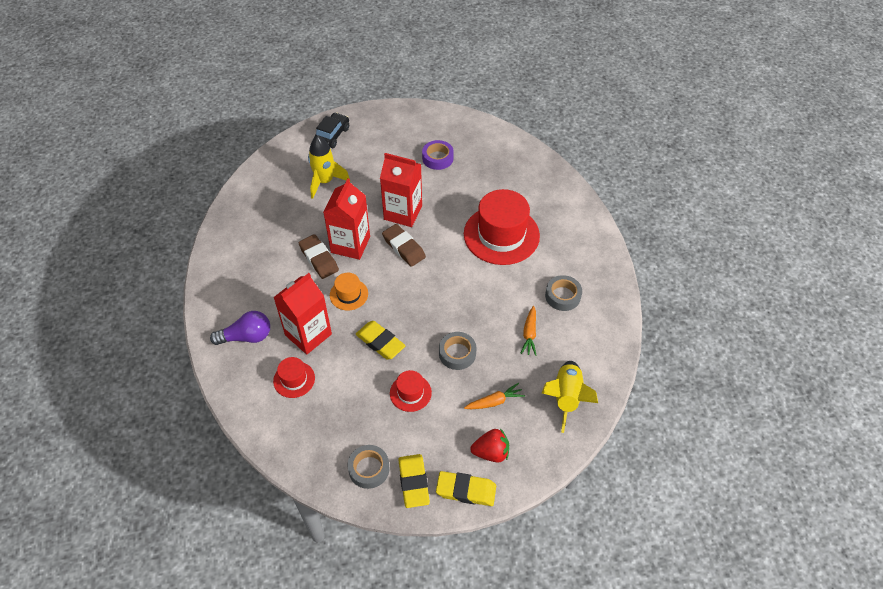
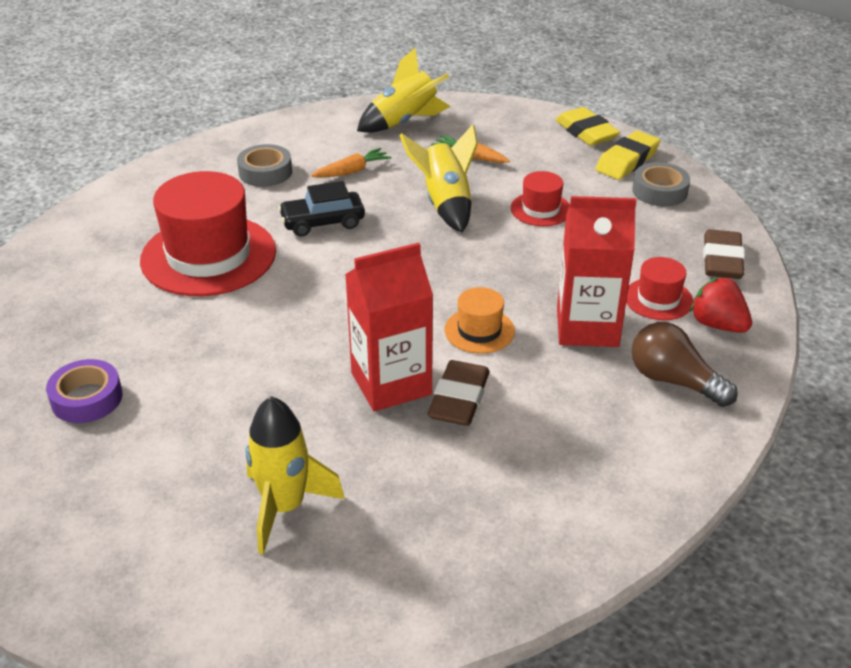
camera: 130 degrees left, 15 degrees down
(246, 336) = (674, 381): purple light bulb -> brown light bulb
(332, 135) = (140, 588): black car -> black car (322, 222)
(380, 342) = (511, 263): yellow eraser -> none
(403, 212) = (262, 367): red carton -> none
(404, 247) = (333, 327): brown eraser -> brown eraser (721, 260)
(457, 353) = (445, 204): grey tape -> yellow rocket
(491, 452) = (528, 136): red strawberry -> red strawberry (717, 324)

